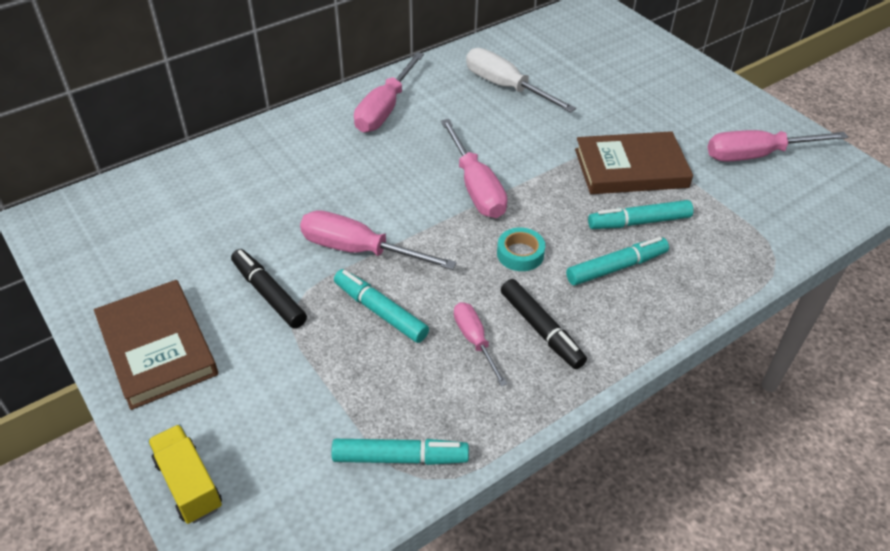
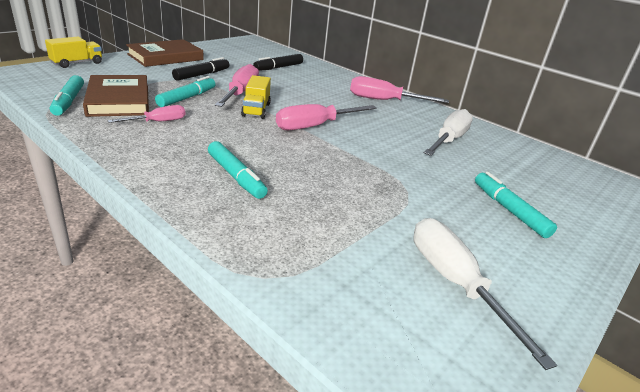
camera: 75 degrees right, 15 degrees down
(424, 238) = (256, 110): none -> yellow truck
(520, 254) = (246, 139): turquoise tape -> none
(541, 329) = (165, 143): black marker -> black marker (278, 67)
(630, 168) = (375, 192): brown book -> brown book (119, 100)
(639, 222) = (299, 191): turquoise marker -> turquoise marker (509, 210)
(756, 155) = (454, 283): pink screwdriver -> white screwdriver

